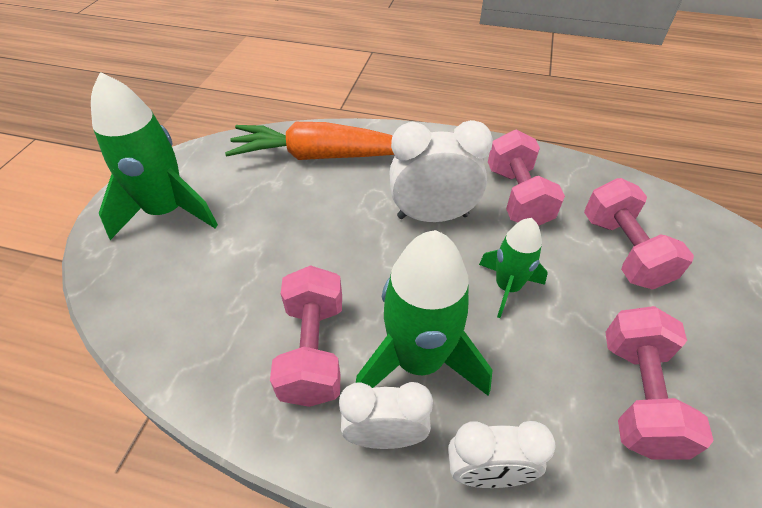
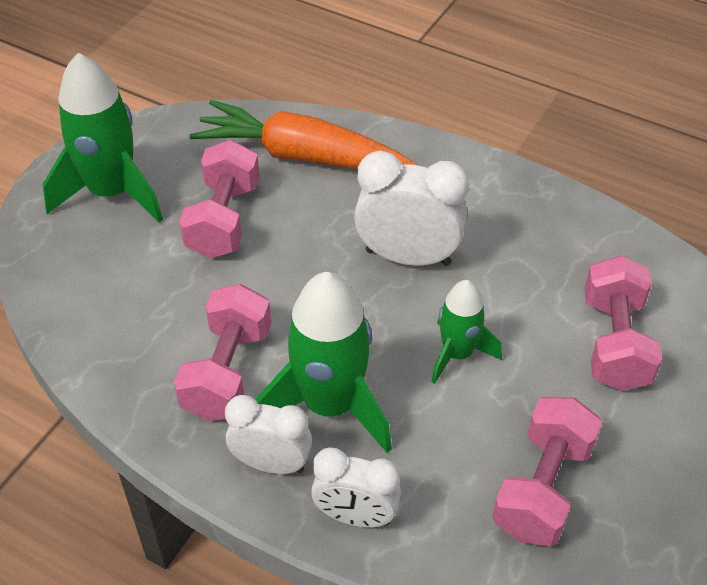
camera: 15 degrees right, 0 degrees up
(517, 197) = (520, 253): pink dumbbell -> pink dumbbell (223, 220)

